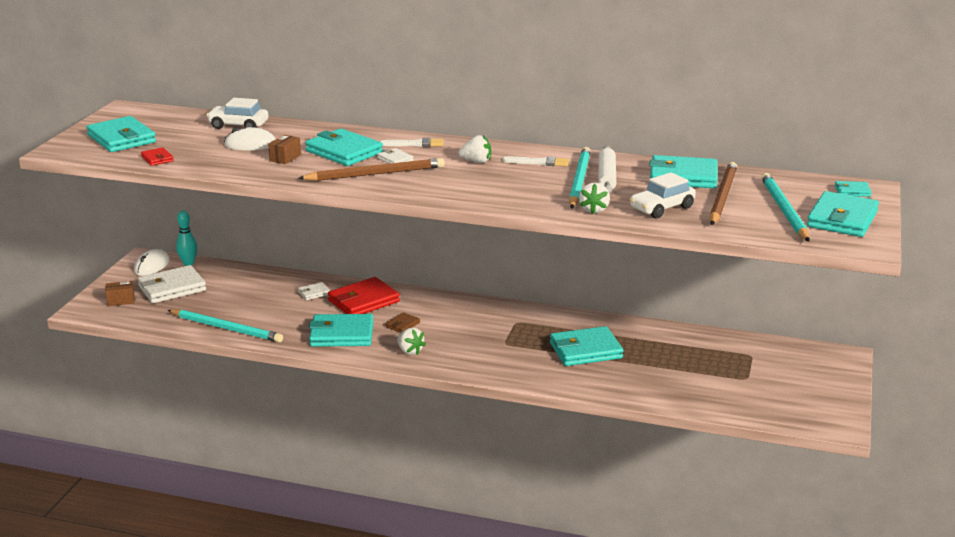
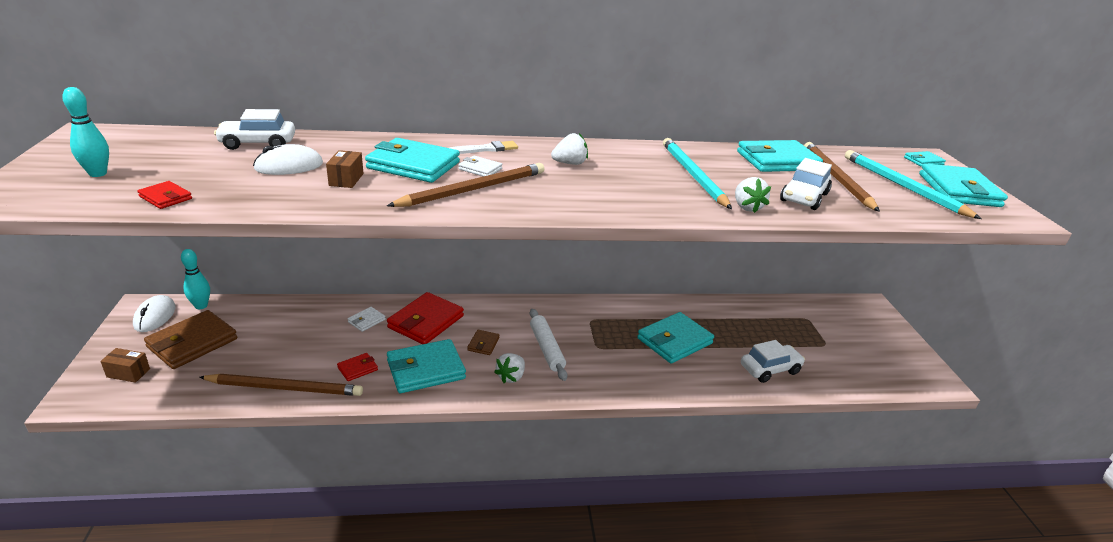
camera: 25 degrees left, 5 degrees up
(121, 301) = (128, 373): brown box -> brown box turned 45 degrees clockwise
(122, 139) = (98, 173): turquoise wallet -> turquoise bowling pin
(172, 288) = (192, 343): white wallet -> brown wallet
(226, 328) = (285, 388): turquoise pencil -> brown pencil
(288, 325) = (357, 369): none -> red wallet
(410, 351) = (511, 377): white strawberry -> white strawberry turned 90 degrees clockwise
(539, 162) = (632, 158): white brush -> none
(607, 177) = (712, 168): white rolling pin -> white rolling pin (547, 349)
(662, 386) = (770, 369): none -> white car

